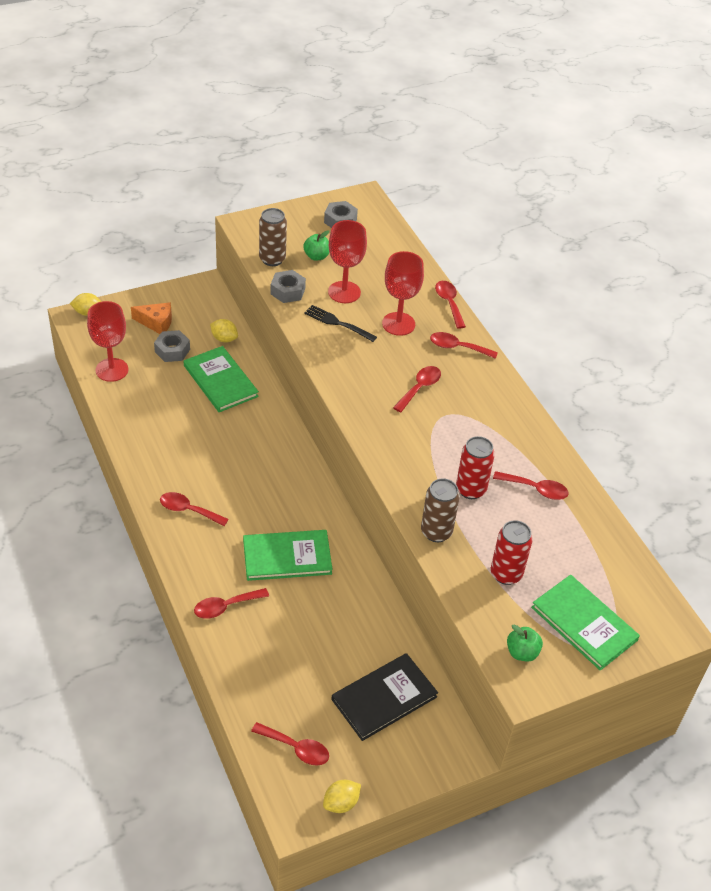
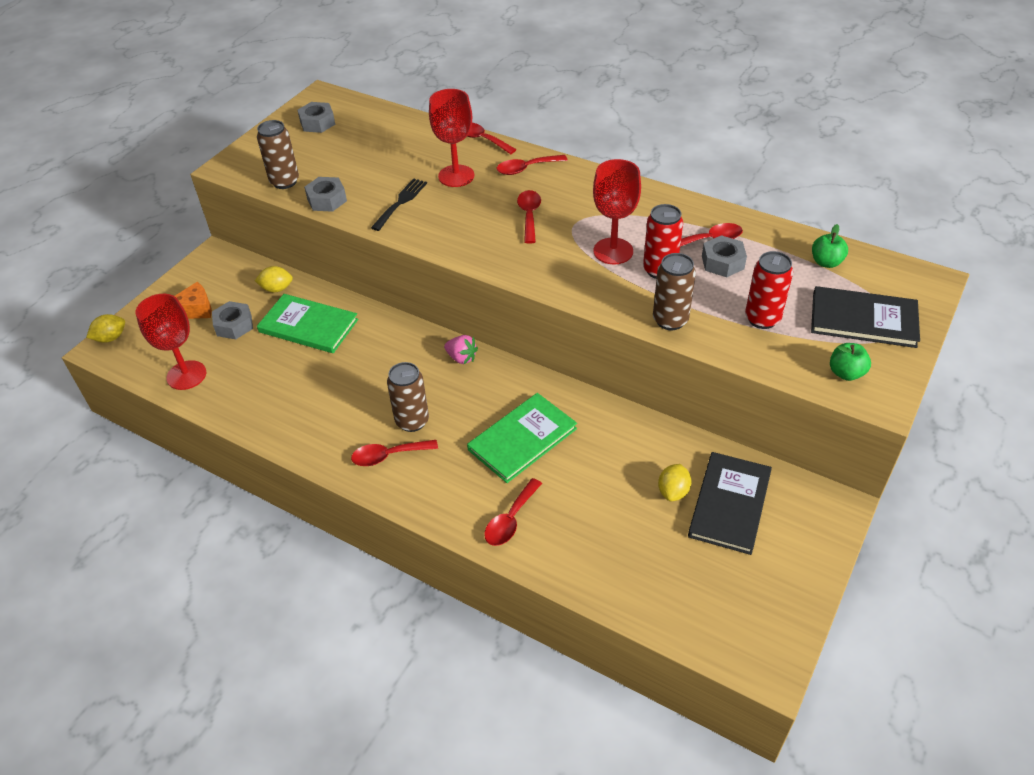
camera: 30 degrees left, 0 degrees up
(226, 496) = (412, 421): none -> brown can
(296, 748) = (703, 603): red spoon -> none
(302, 470) = (461, 358): none -> pink strawberry
(316, 256) = (325, 160): green apple -> green apple (826, 262)
(337, 323) = (400, 202): black fork -> black fork turned 120 degrees clockwise
(341, 803) = (792, 624): yellow lemon -> yellow lemon (673, 491)
(344, 292) = (381, 175): red goblet -> red goblet (613, 251)
(526, 513) = (722, 262): none -> grey nut
(584, 624) = (863, 319): green book -> black book

